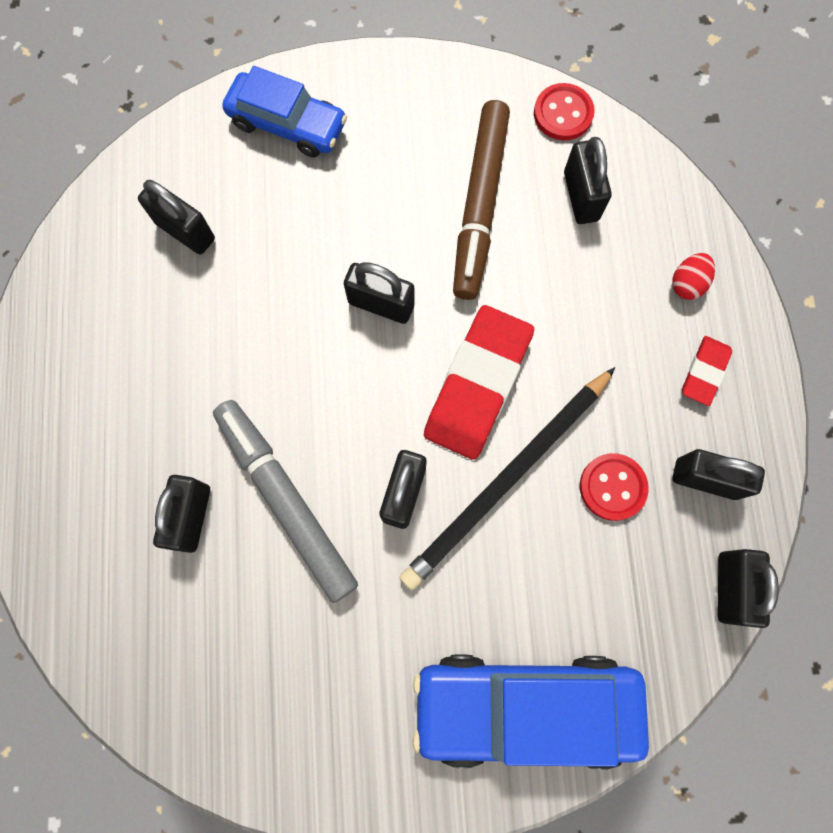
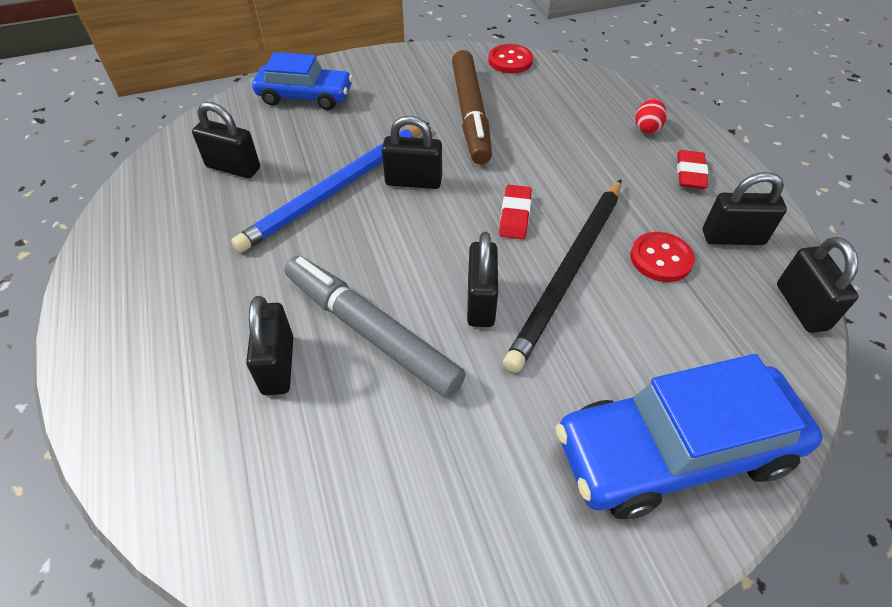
camera: 15 degrees left, 25 degrees down
(294, 294) = (337, 188): none -> blue pencil
(478, 385) = (515, 215): red eraser -> red eraser, size x0.50
(581, 196) = (544, 97): black padlock -> none

